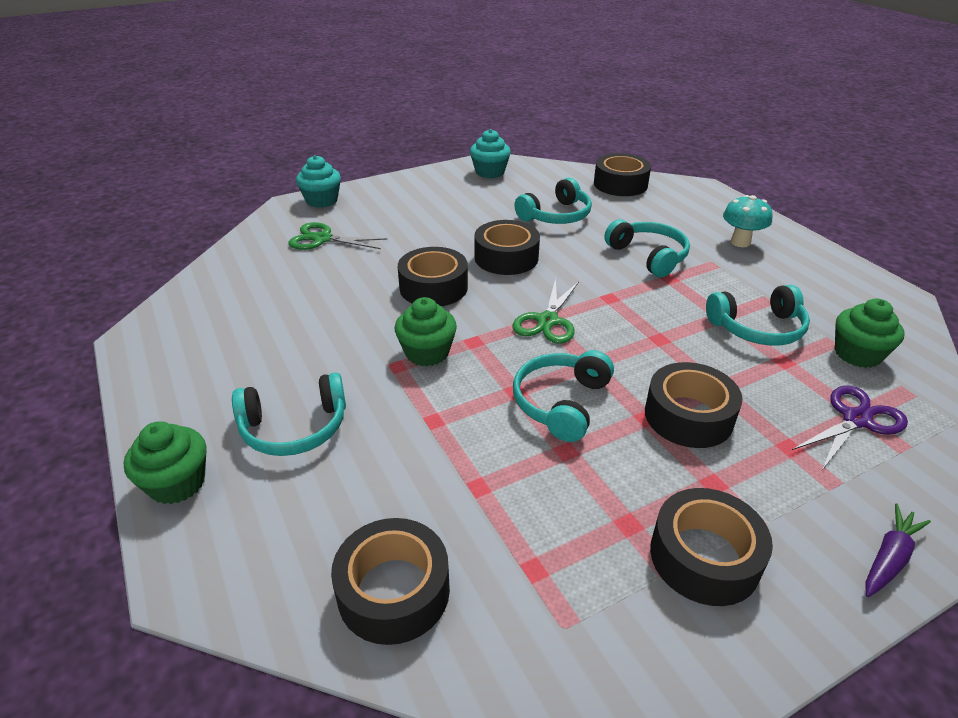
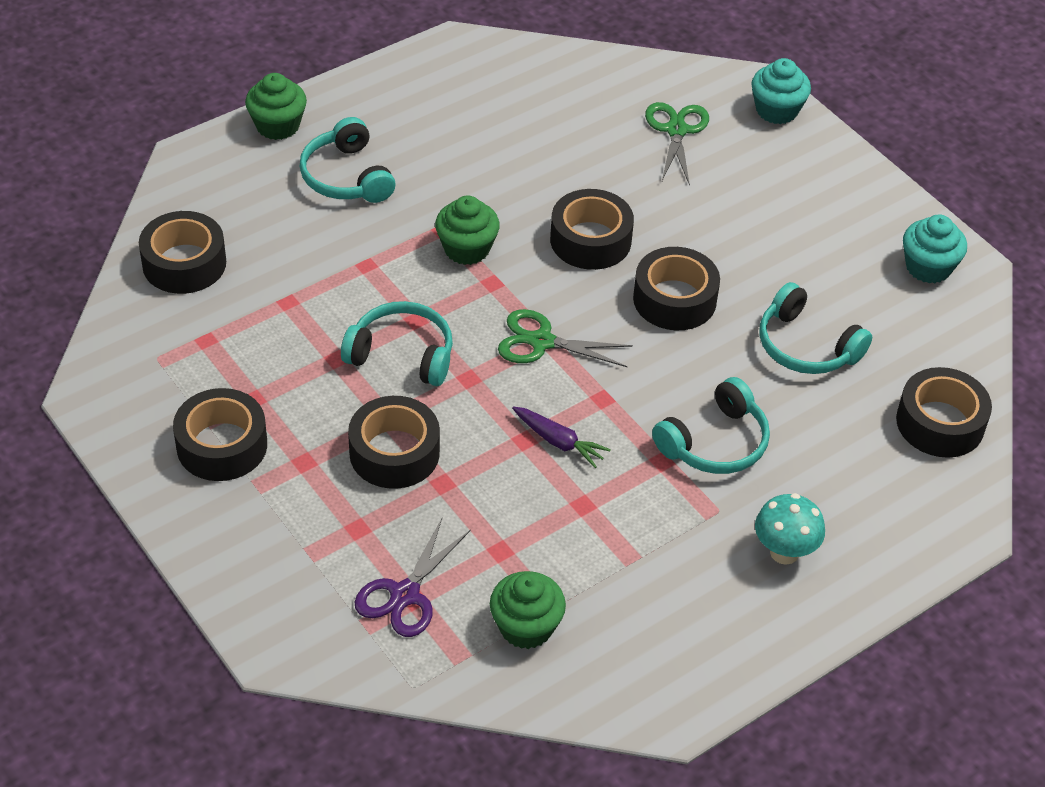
camera: 80 degrees right, 10 degrees up
(757, 328) = (563, 536): turquoise headphones -> none
(856, 420) = (405, 594): purple scissors -> purple scissors turned 75 degrees clockwise
(888, 558) = (226, 572): purple carrot -> purple carrot (558, 441)

